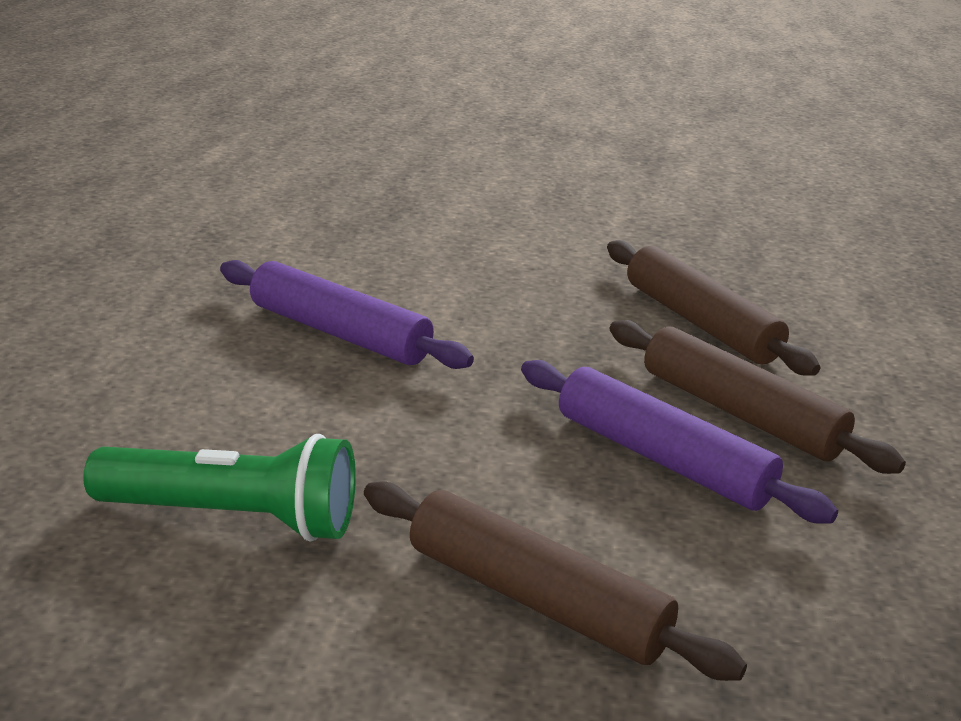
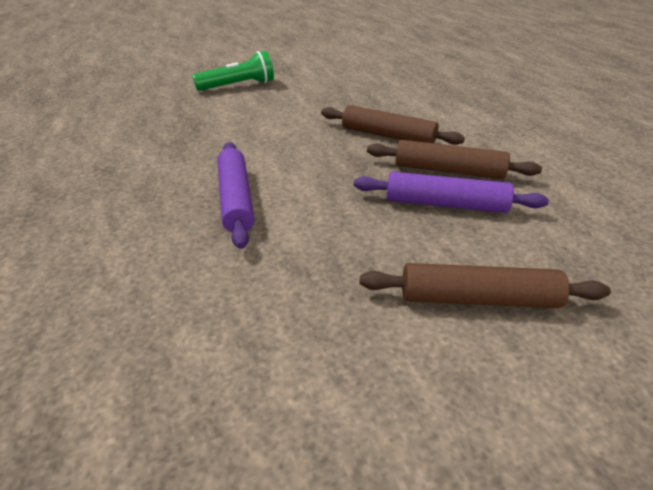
camera: 30 degrees left, 10 degrees up
(233, 517) = (294, 330): green flashlight -> green flashlight (238, 86)
(339, 333) = (236, 199): purple rolling pin -> purple rolling pin turned 75 degrees clockwise

